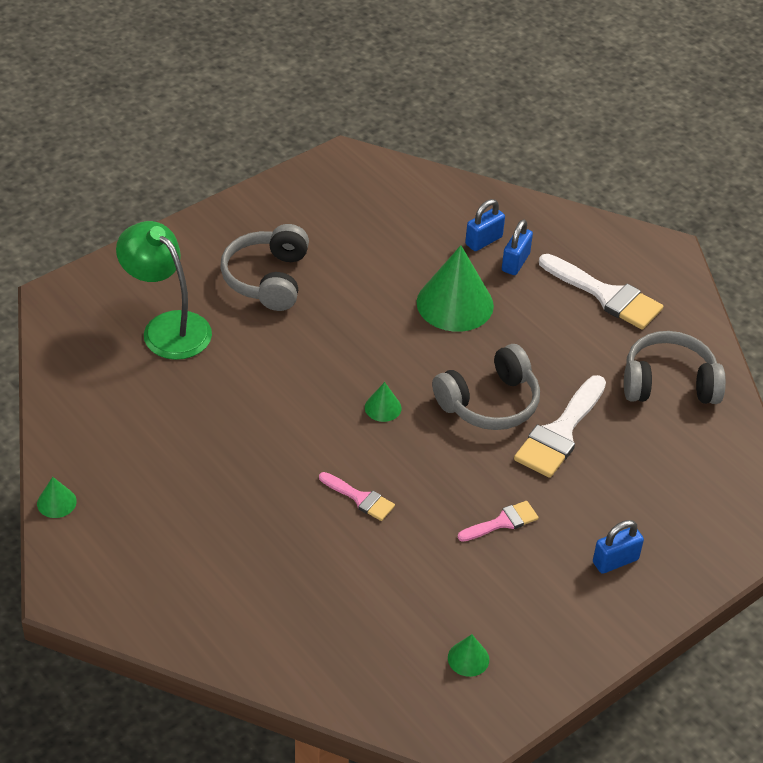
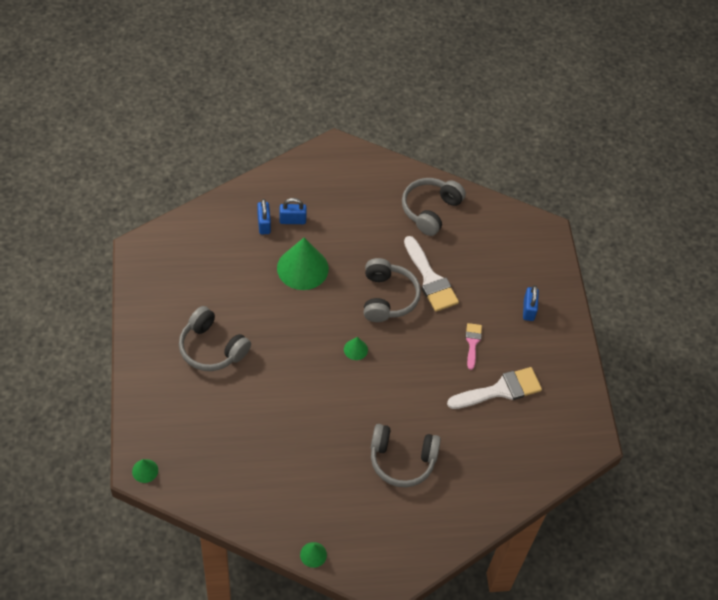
camera: 60 degrees left, 10 degrees up
(167, 327) = (212, 422): green lamp -> none
(258, 529) = (402, 460): none -> grey headphones
(360, 498) = (413, 398): pink brush -> none
(468, 658) = (548, 411): green cone -> green cone (145, 470)
(515, 262) = (292, 220): blue padlock -> blue padlock turned 60 degrees counterclockwise
(606, 295) = (348, 196): white brush -> white brush (500, 390)

